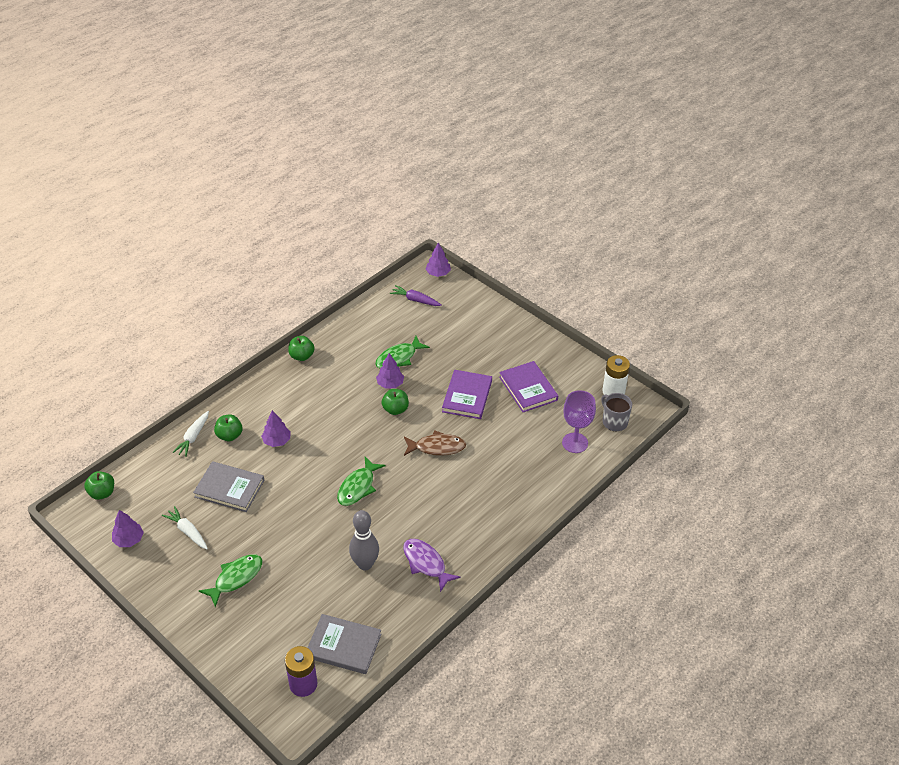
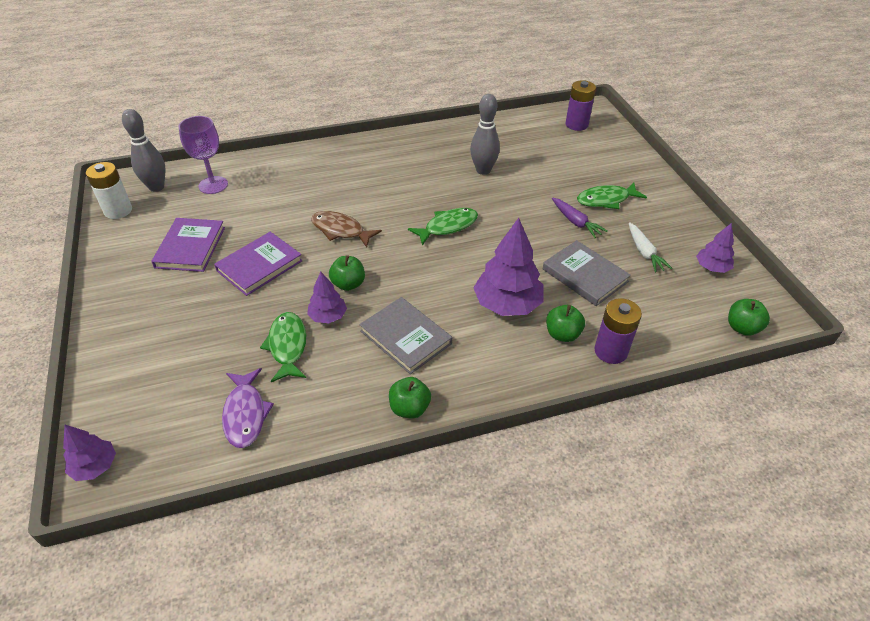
camera: 150 degrees left, 0 degrees up
(193, 437) = (610, 351): white carrot -> purple battery
(277, 441) = (507, 304): purple tree -> purple tree, size x1.81
(343, 646) = (534, 133): grey book -> grey book (405, 337)
(398, 358) = (287, 346): green fish -> green fish turned 90 degrees counterclockwise
(415, 300) = (178, 429): purple carrot -> purple carrot (575, 222)
(426, 563) = (431, 154): purple fish -> purple fish (245, 414)
(614, 421) = (156, 187): grey mug -> grey bowling pin

